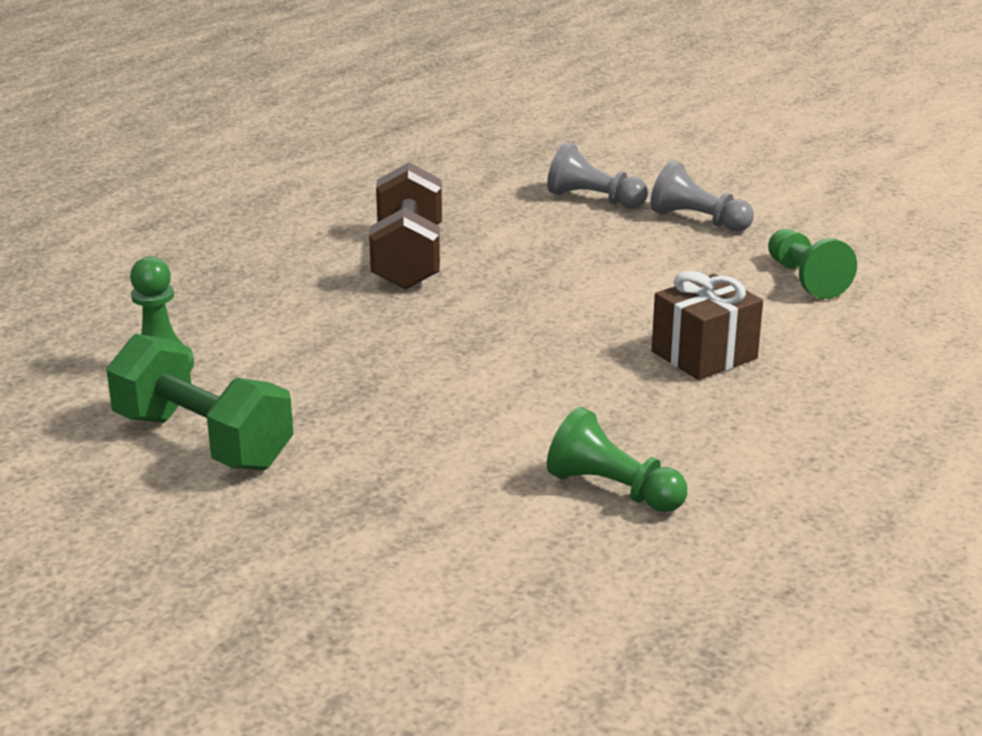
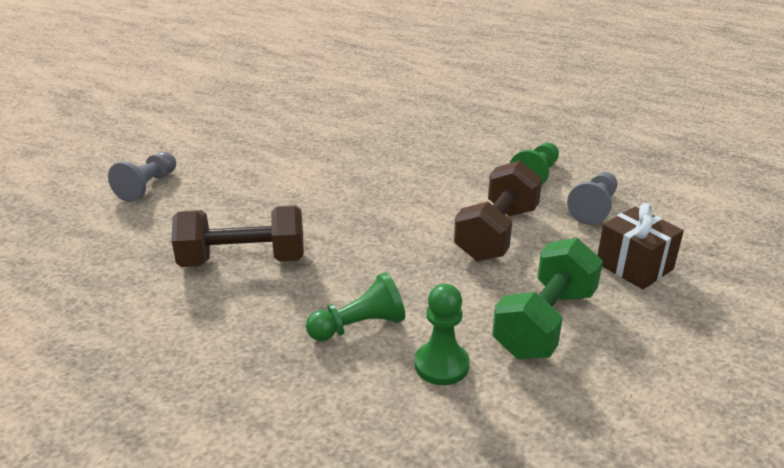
camera: 95 degrees left, 5 degrees up
(427, 430) = (497, 233): none -> brown dumbbell
(698, 220) = (196, 150): grey pawn -> grey pawn (594, 208)
(704, 355) = (386, 151): brown gift -> brown gift (634, 266)
(805, 279) = (289, 122): green pawn -> green pawn (359, 326)

